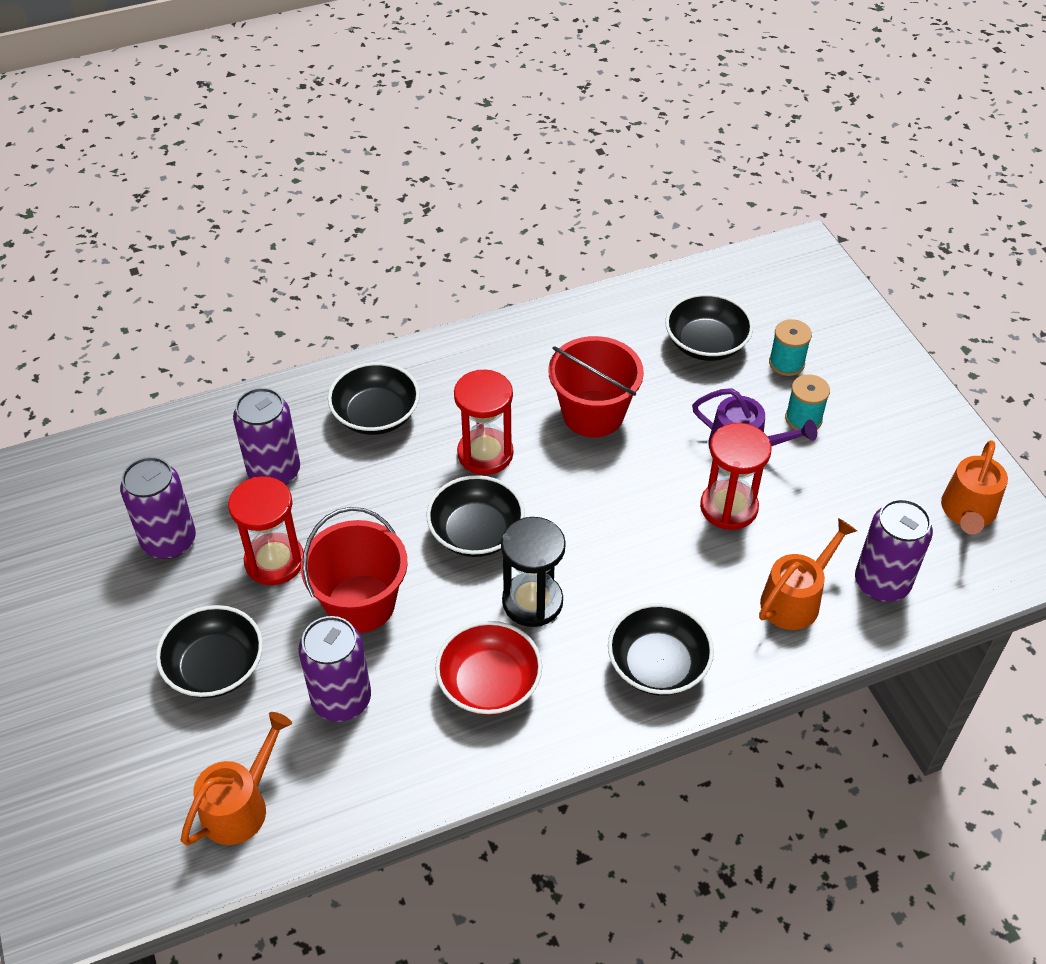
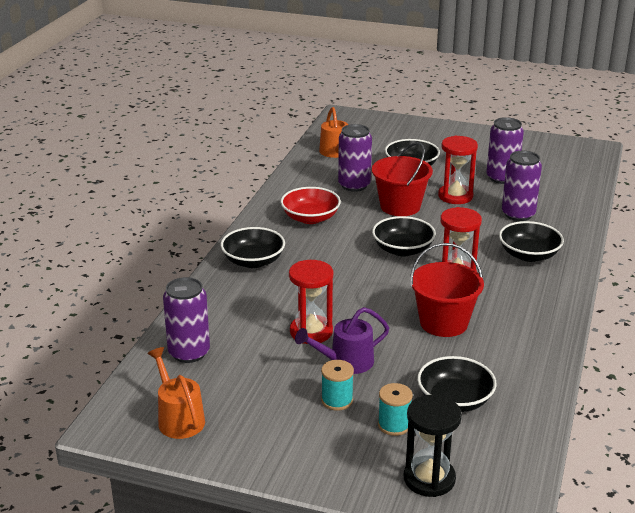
camera: 130 degrees right, 20 degrees down
(532, 601) = (338, 246): black hourglass -> black hourglass (429, 479)
(796, 599) = (224, 319): orange watering can -> none

